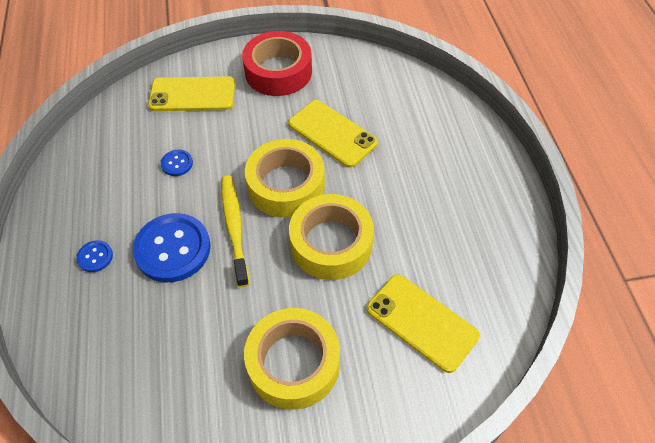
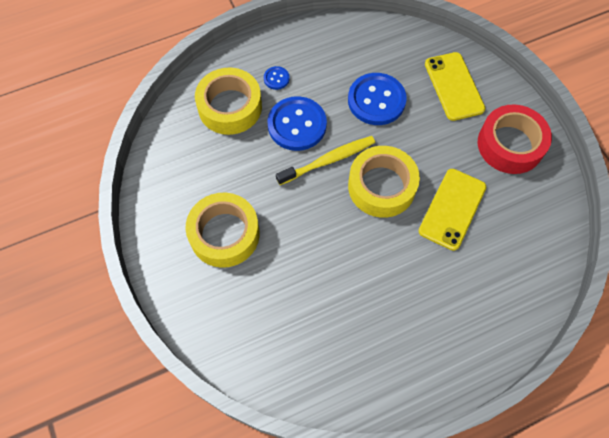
camera: 75 degrees right, 10 degrees up
(177, 163) = (376, 100): blue button -> blue button, size x2.19
(331, 243) = (334, 235): yellow tape -> yellow tape (230, 107)
(421, 322) = (280, 321): yellow phone -> none

